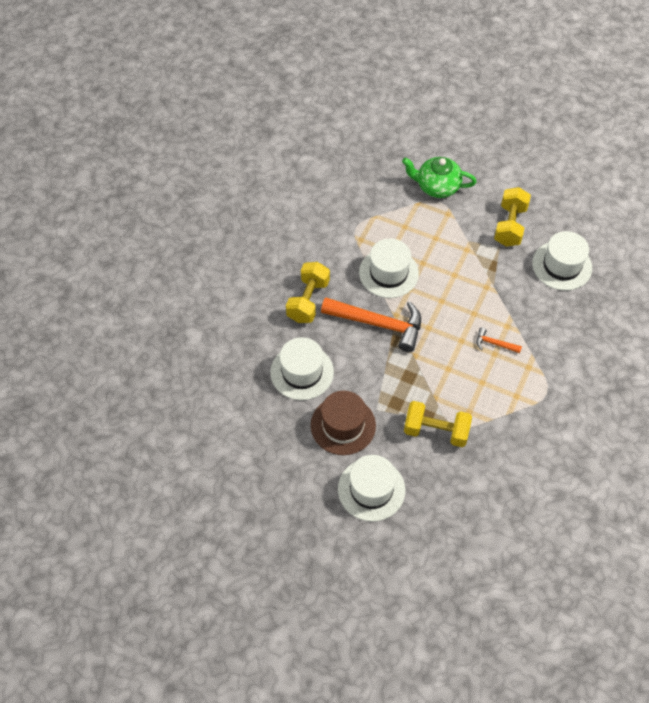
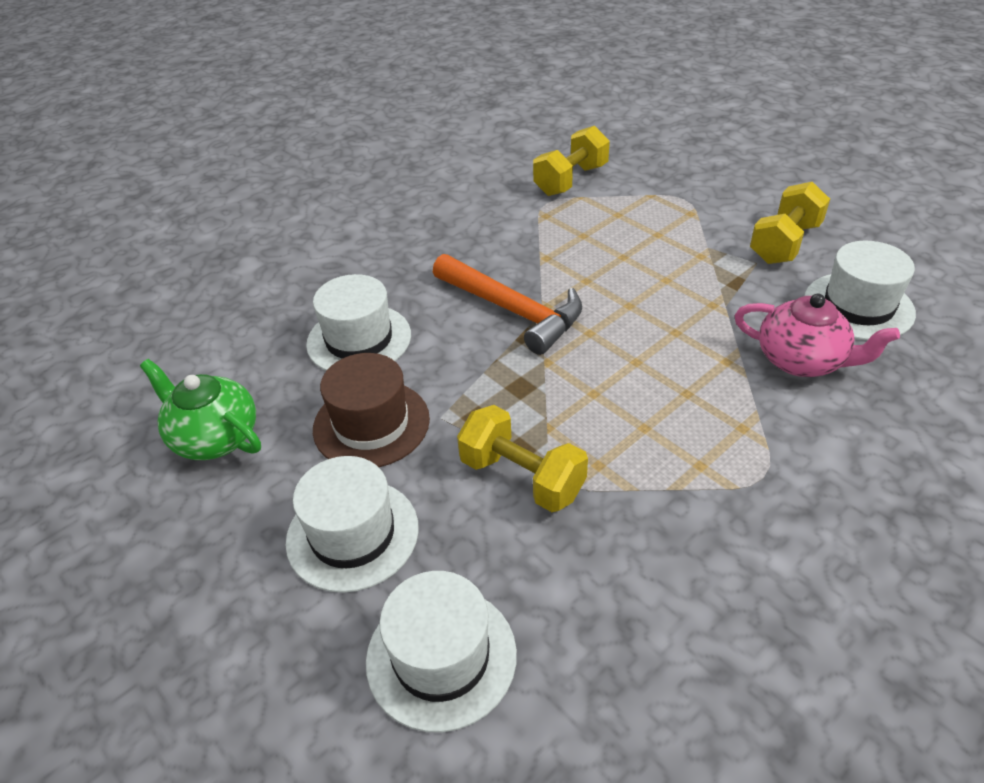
camera: 25 degrees right, 15 degrees down
(308, 301) = (427, 262): yellow dumbbell -> yellow dumbbell (571, 180)
(388, 273) = (564, 257): white hat -> white hat (441, 656)
(437, 187) = (688, 184): green teapot -> green teapot (215, 437)
(494, 344) = (693, 380): orange hammer -> none
(543, 314) = (801, 360): none -> pink teapot

